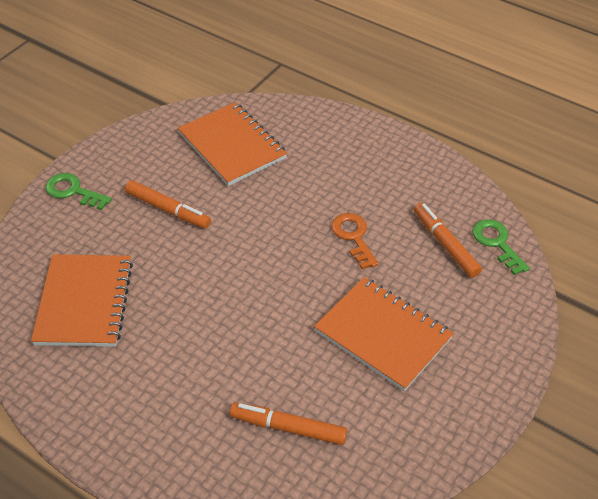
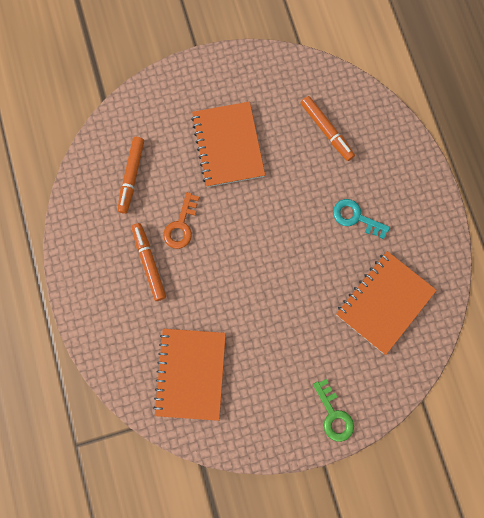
camera: 140 degrees left, 30 degrees up
(168, 210) = (280, 343): orange marker -> orange marker (149, 263)
(177, 359) = (355, 217): none -> turquoise key
(497, 243) = (100, 153): green key -> none

